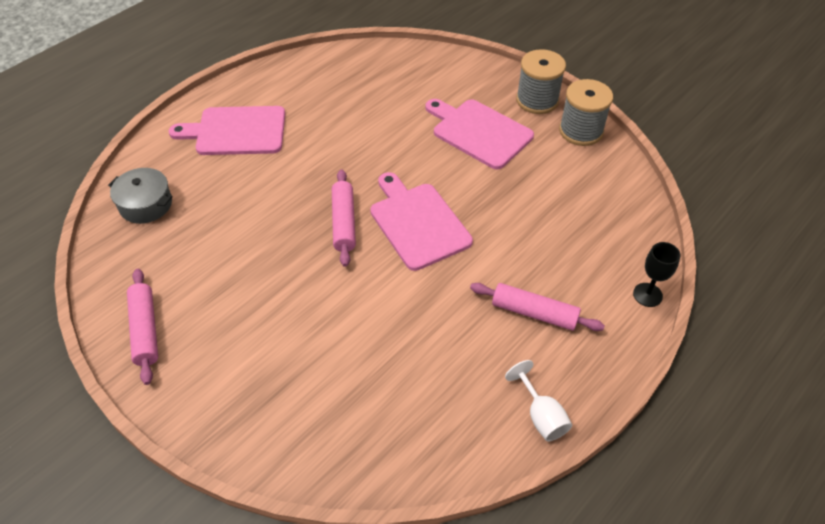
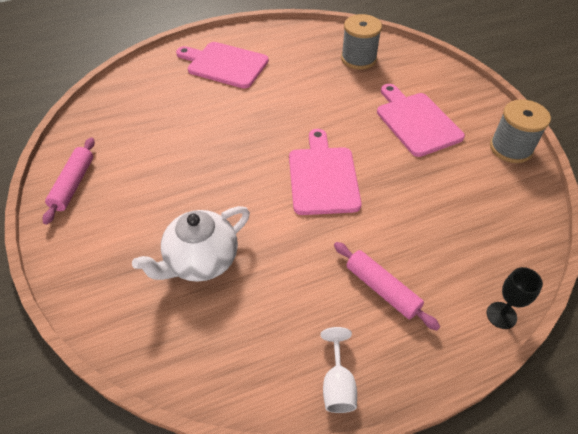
camera: 25 degrees right, 0 degrees up
(146, 204) = (130, 96): grey pot -> none
(343, 222) = (263, 156): pink rolling pin -> none
(343, 355) = (201, 261): none -> white teapot
(537, 100) = (483, 111): grey spool -> grey spool (358, 59)

